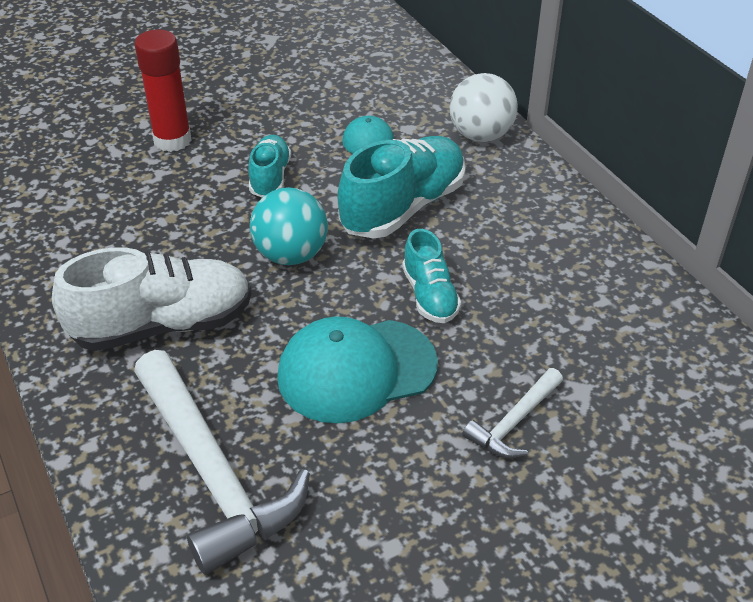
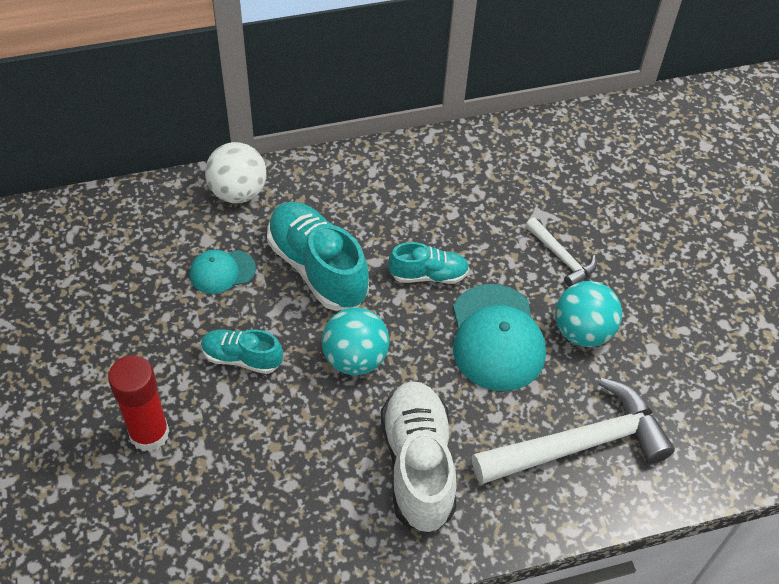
camera: 80 degrees left, 10 degrees up
(394, 459) = (582, 332): none -> turquoise ball

